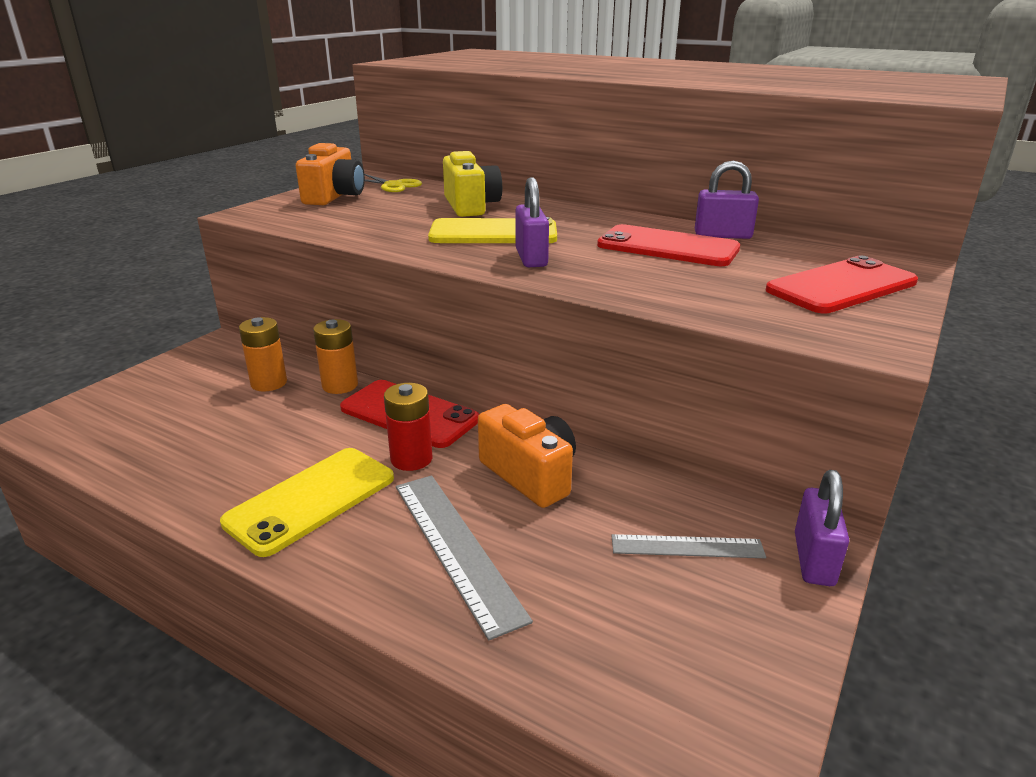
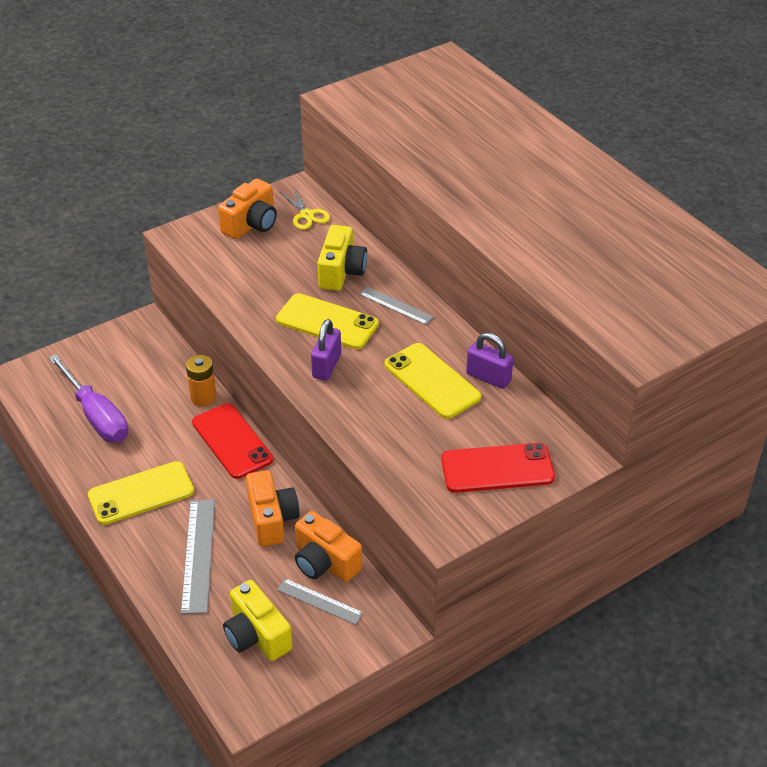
camera: 25 degrees right, 15 degrees up
(191, 435) = (96, 416): none -> purple screwdriver
(269, 383) = (160, 379): orange battery -> none
(411, 459) = (211, 481): red battery -> none
(557, 214) = (396, 305): none -> grey ruler
(641, 626) = (257, 635): none -> yellow camera
(647, 499) = (325, 562): none -> orange camera
(667, 247) = (432, 381): red phone -> yellow phone
(813, 559) = (381, 635): purple padlock -> none

